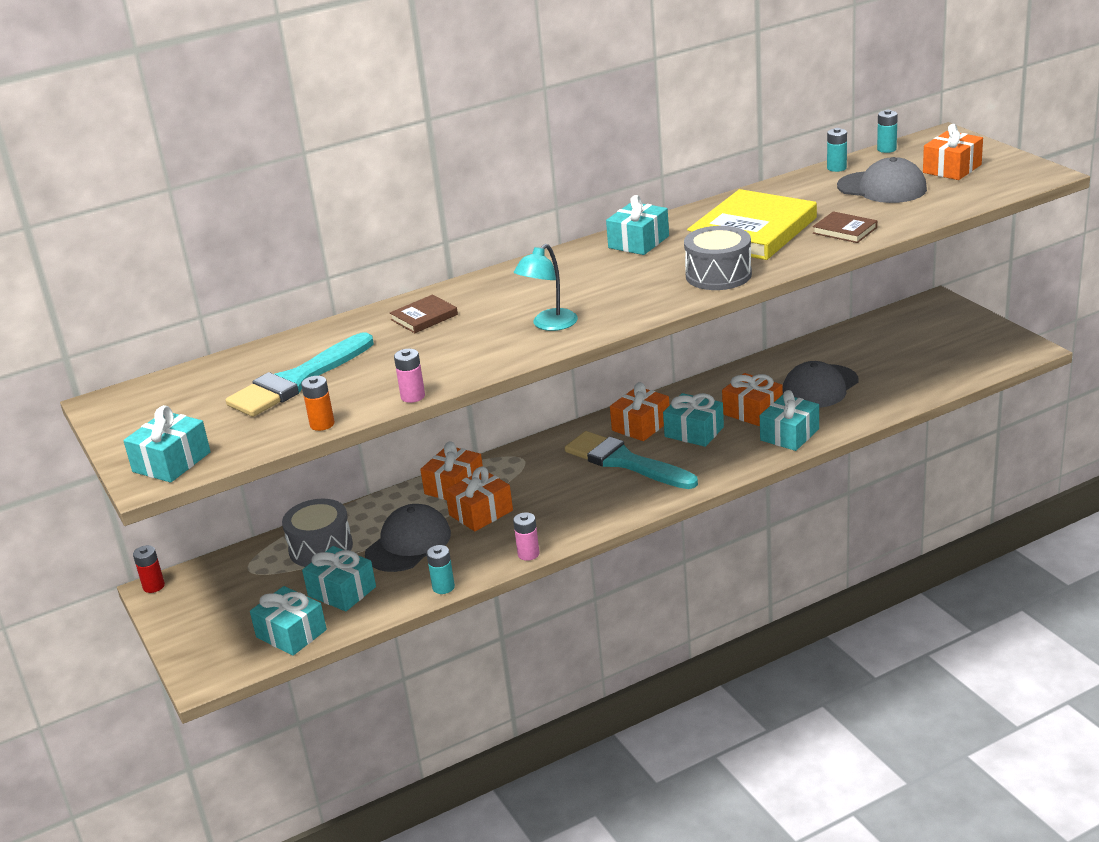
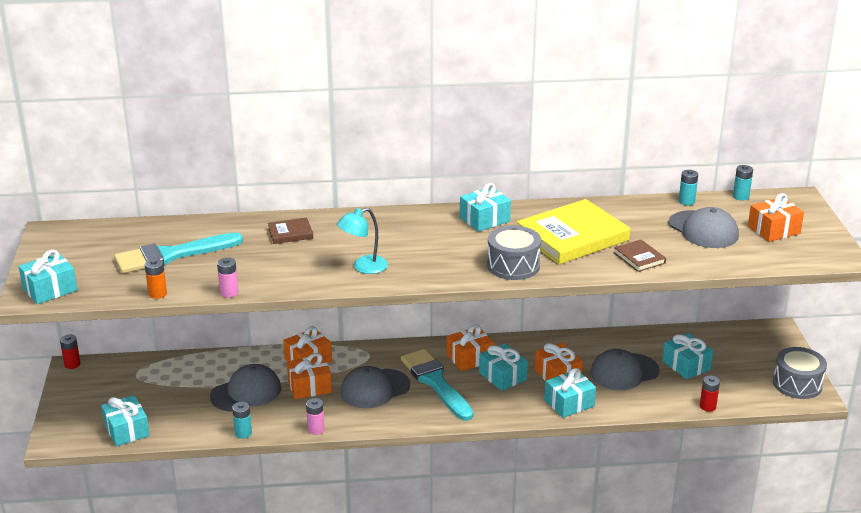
camera: 20 degrees right, 0 degrees up
(321, 548) = (190, 375): grey drum -> grey drum (797, 384)
(342, 591) = (179, 411): turquoise gift -> turquoise gift (686, 365)
(560, 490) = (374, 389): none -> grey cap
(934, 392) = (707, 406): none -> red battery

